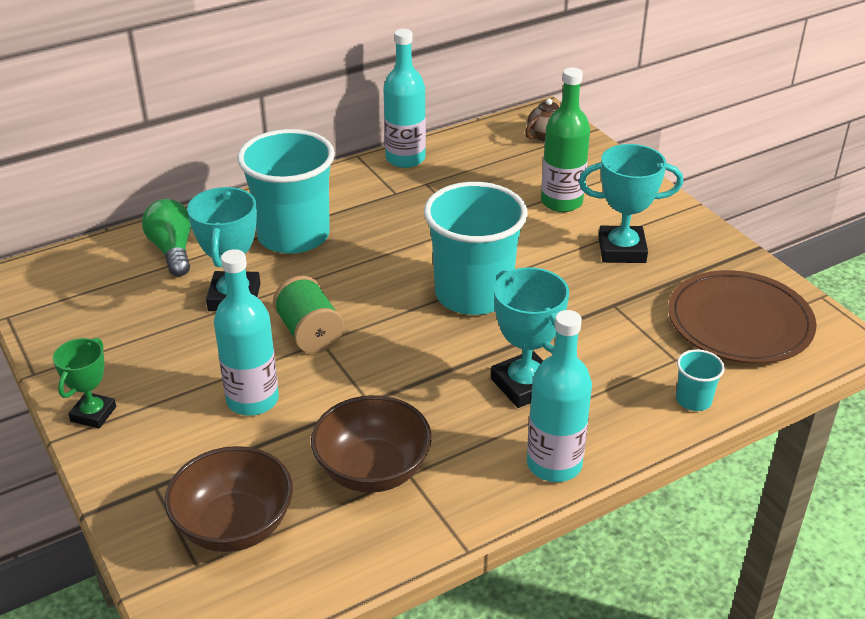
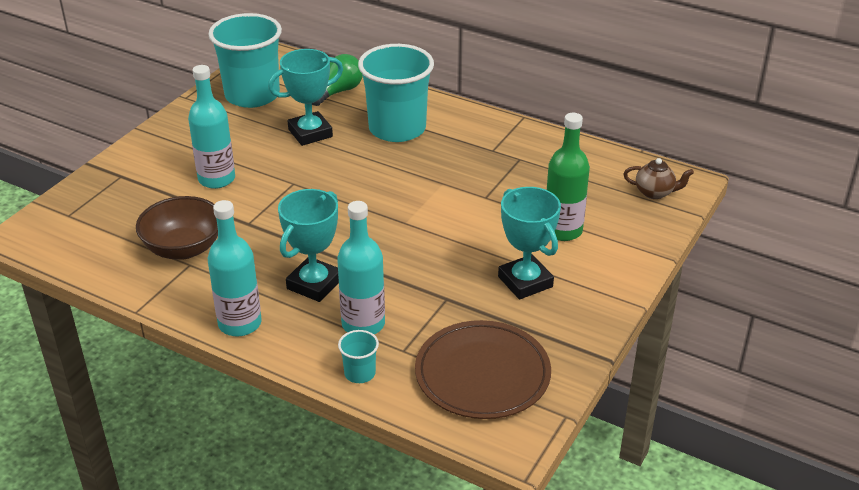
camera: 60 degrees right, 0 degrees up
(93, 414) = (165, 131): green trophy -> none
(234, 526) = (105, 215): brown bowl -> none
(309, 333) = (297, 175): green spool -> none
(405, 159) = (542, 138): turquoise bottle -> turquoise bottle (363, 324)
(473, 294) = (399, 227): turquoise cup -> turquoise cup (252, 95)

